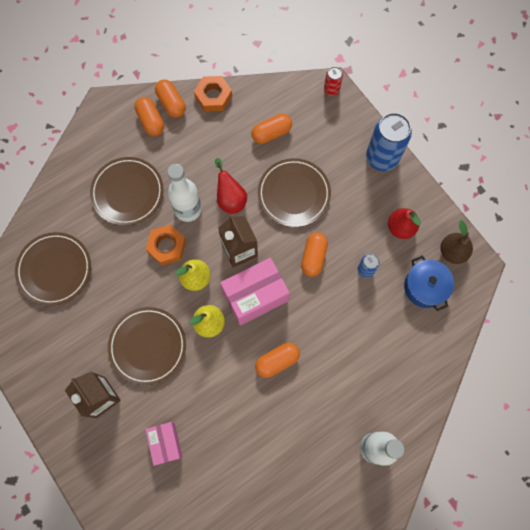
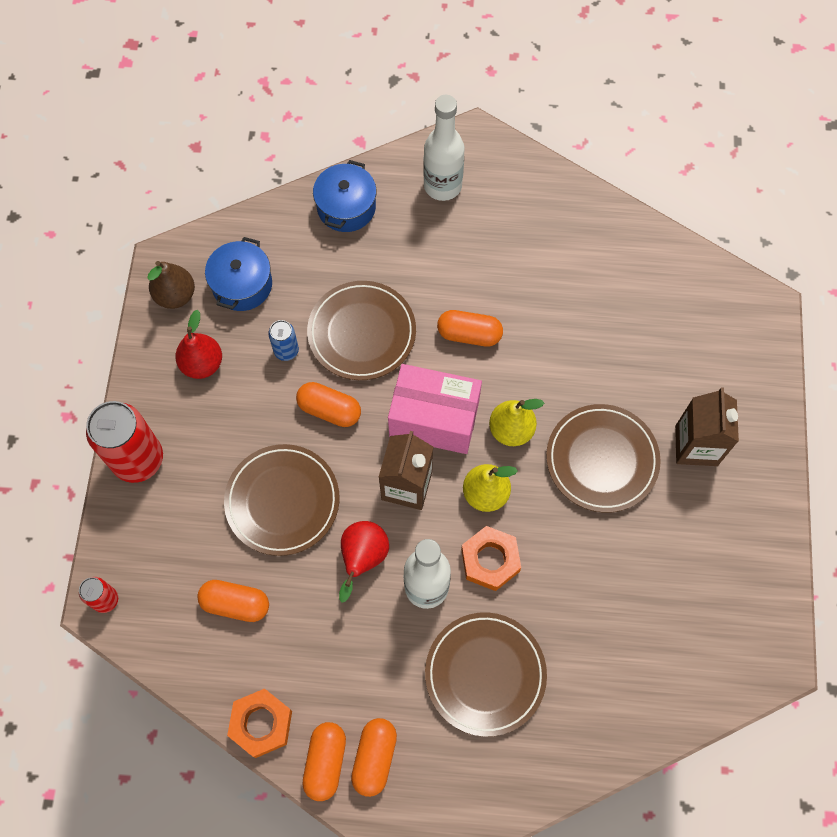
camera: 140 degrees left, 5 degrees down
(54, 269) = (652, 643): brown plate -> brown plate (362, 333)
(166, 443) = (655, 345): pink box -> none
(313, 257) = (329, 410): orange capsule -> orange capsule turned 60 degrees clockwise
(382, 158) = (138, 459): blue can -> red can
(416, 383) = (346, 207): none -> blue pot

